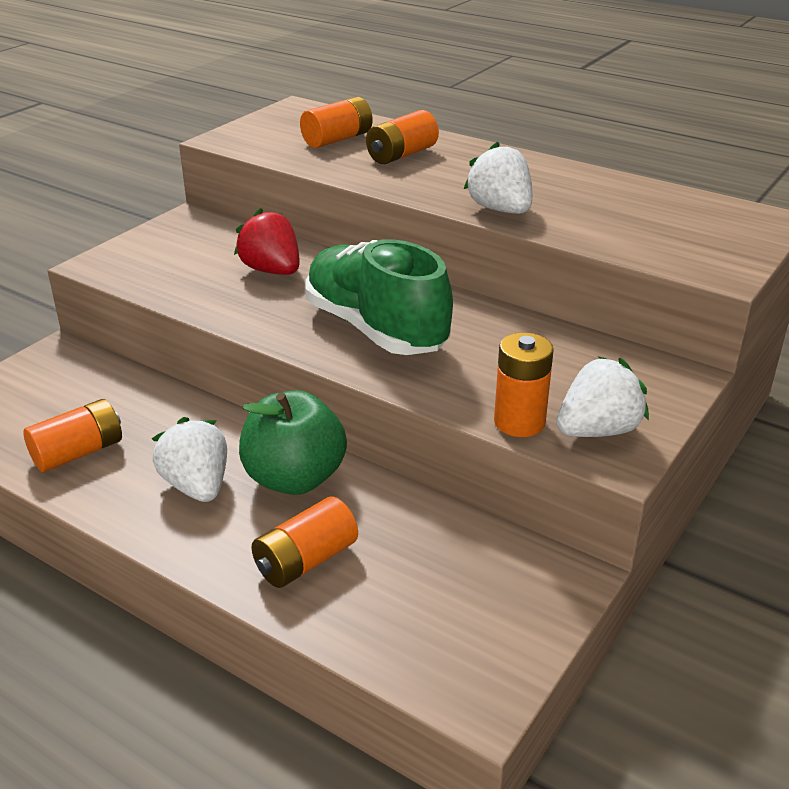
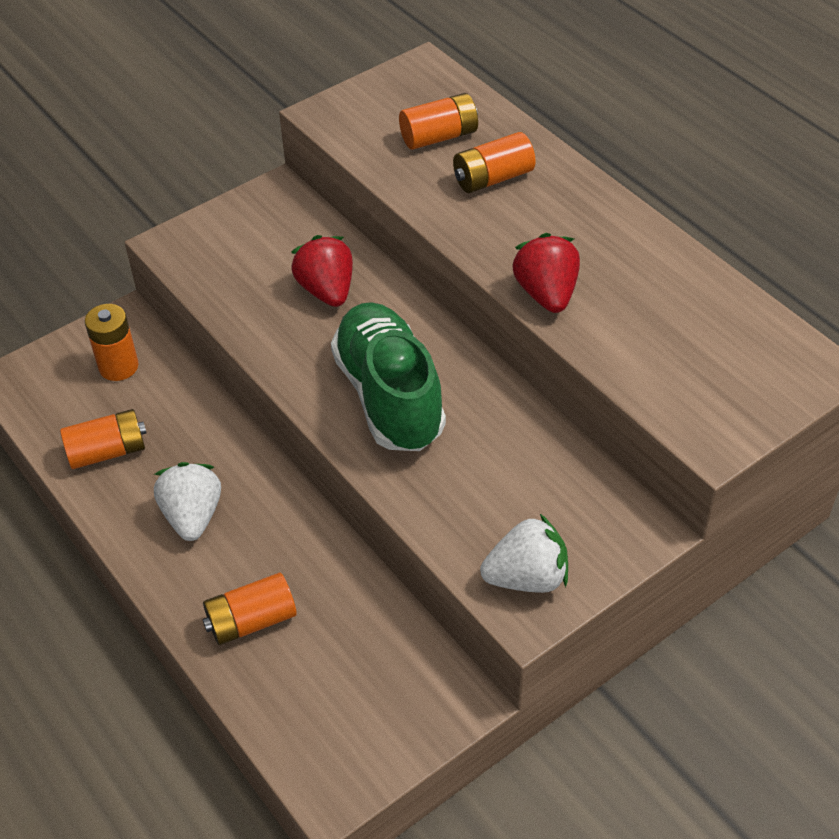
camera: 20 degrees right, 15 degrees up
(294, 478) = (276, 529): green apple -> none
(500, 210) = (546, 294): white strawberry -> red strawberry
(519, 422) = (462, 549): orange battery -> orange battery (118, 366)

